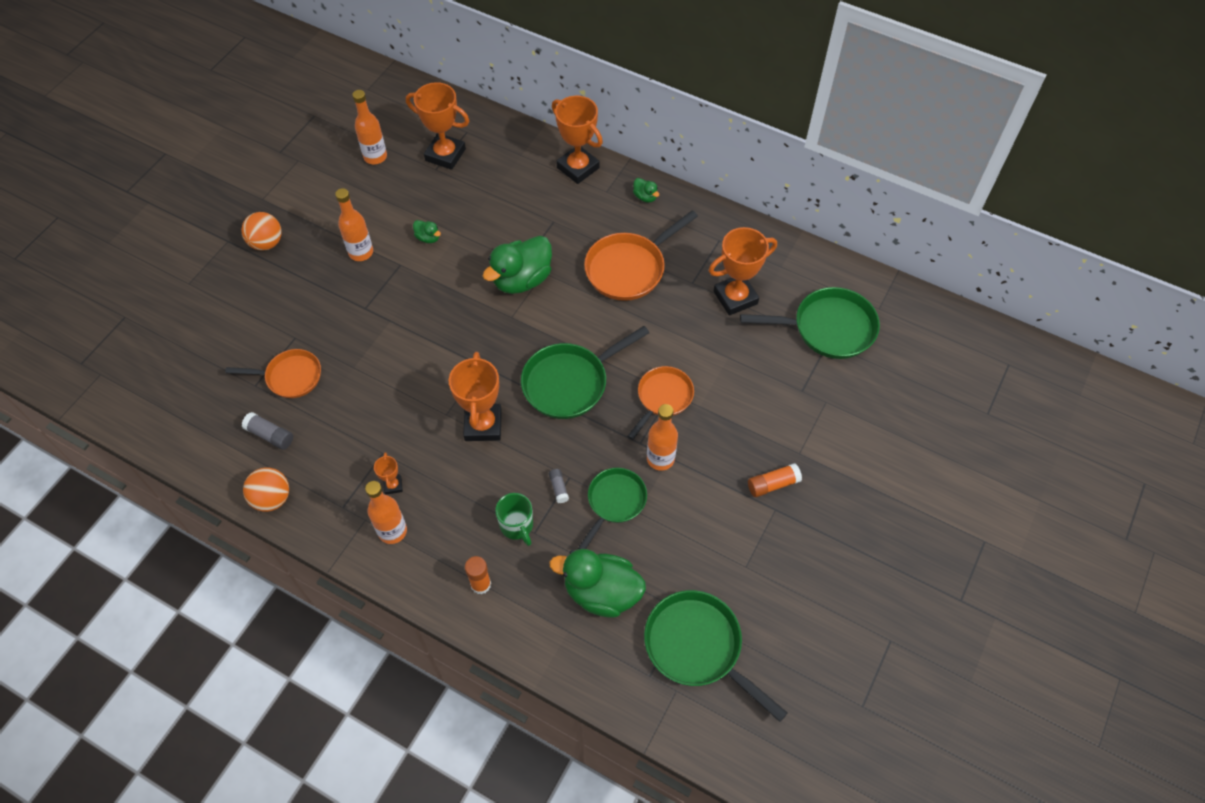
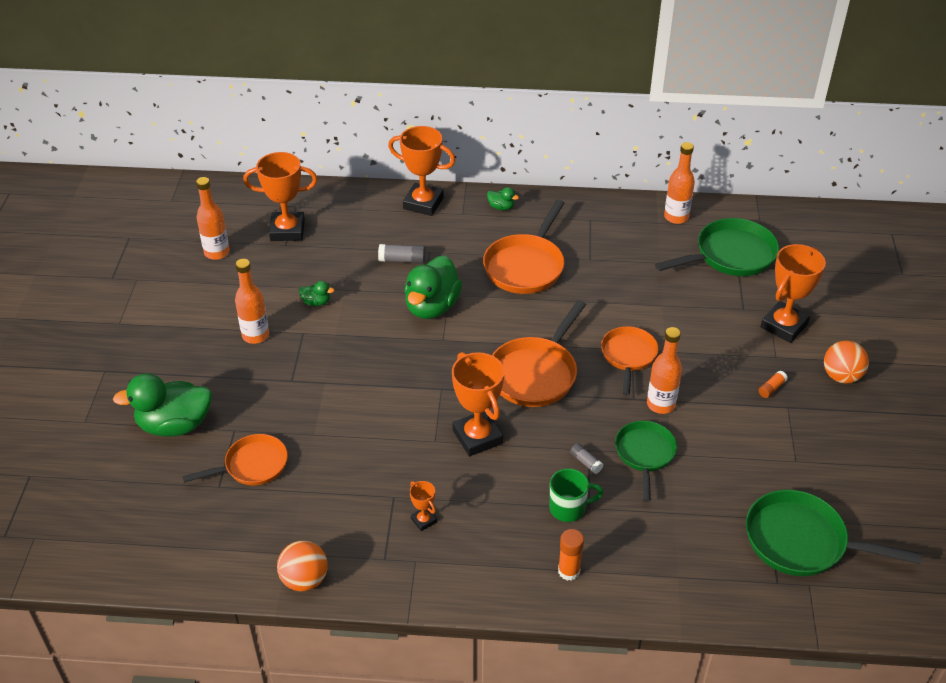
camera: 25 degrees left, 15 degrees down
(266, 243) = (149, 359): orange ball -> orange ball (841, 376)
(270, 435) = (265, 524): grey glue stick -> grey glue stick (402, 260)
(392, 531) = (450, 560): orange bottle -> orange bottle (676, 217)
(517, 526) = (569, 508): green mug -> green mug turned 45 degrees counterclockwise
(570, 382) = (535, 373): green pan -> orange pan
(601, 592) = (686, 532): green duck -> green duck (175, 425)
(735, 297) = (636, 258): orange trophy -> orange trophy (784, 326)
(773, 484) = (771, 388): orange glue stick -> orange glue stick, size x0.65

